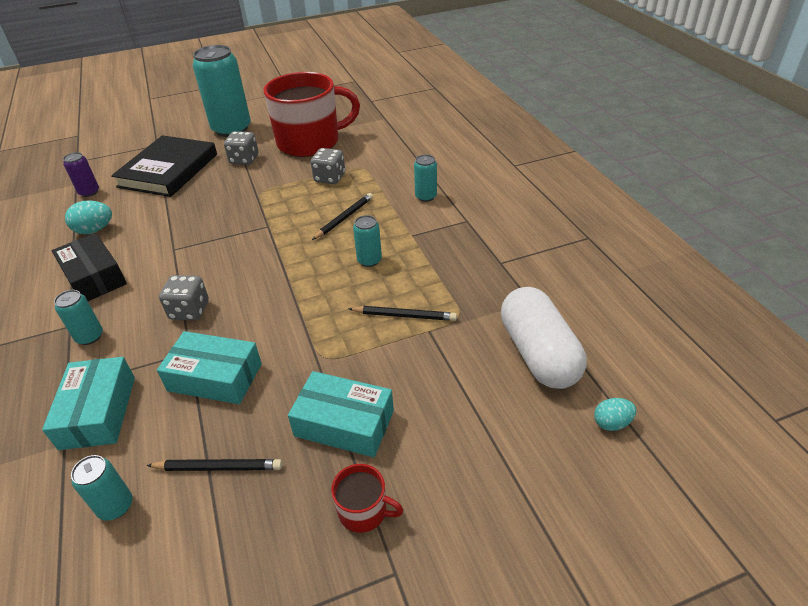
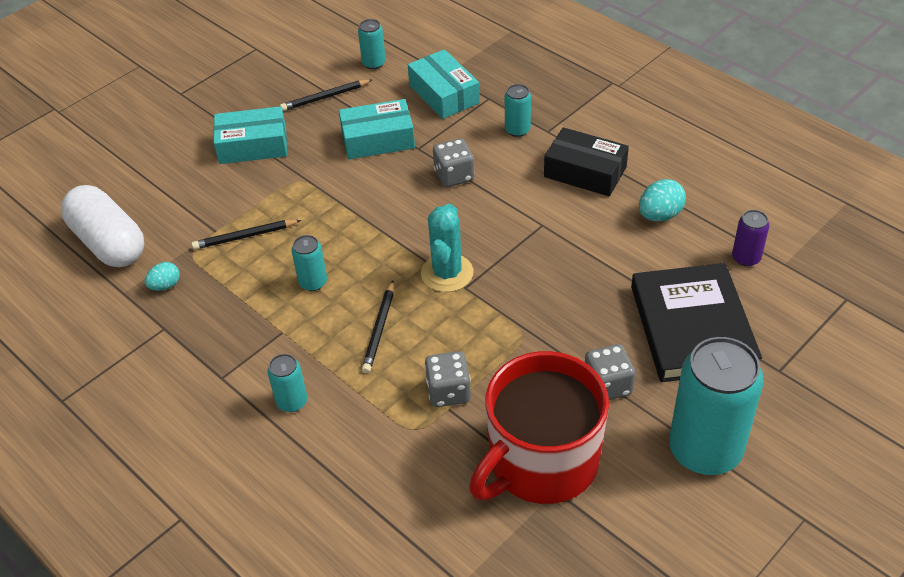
camera: 155 degrees right, 5 degrees up
(270, 237) = (447, 273): none -> turquoise cactus
(364, 511) = (212, 109): red mug -> none
(611, 423) = (45, 209): turquoise egg -> turquoise egg (165, 285)

